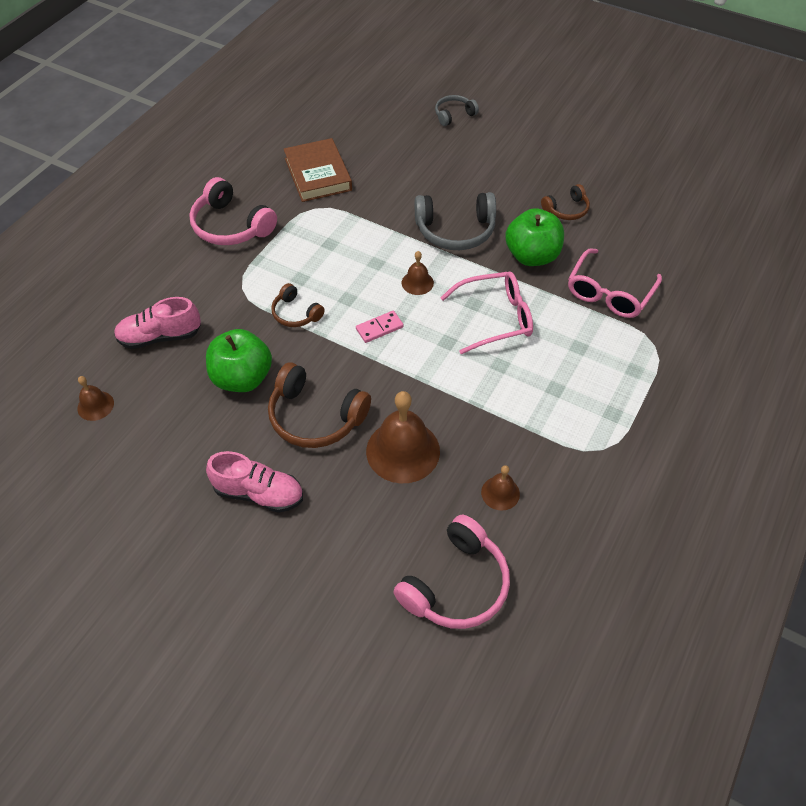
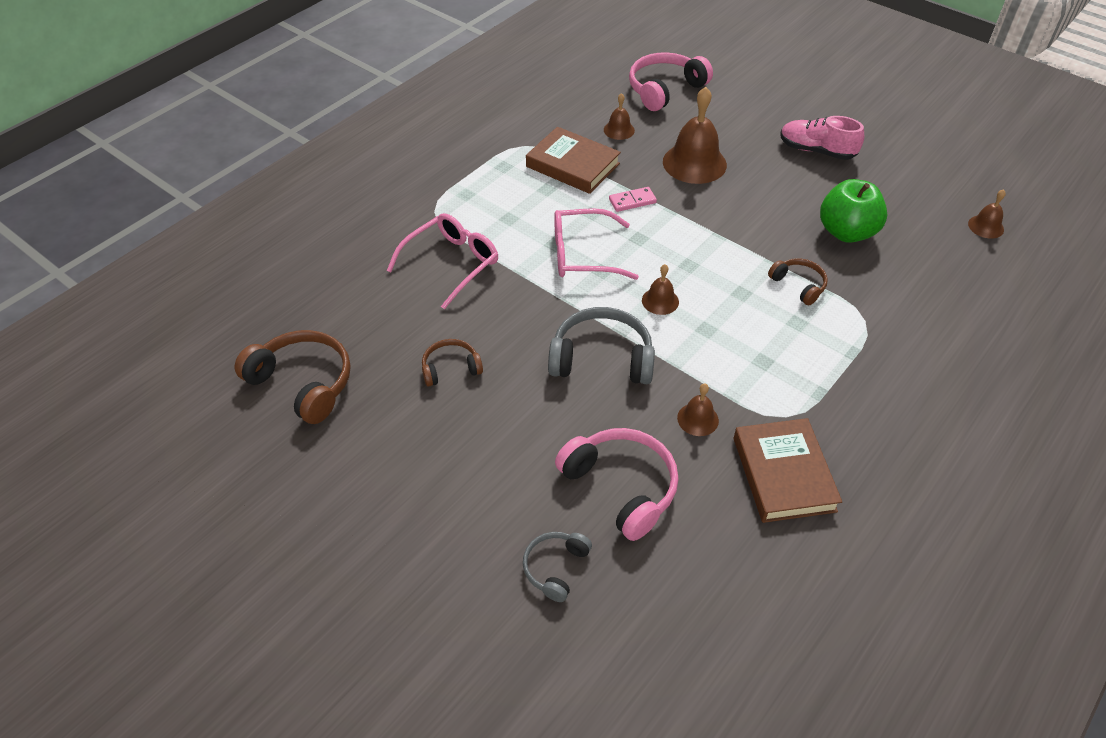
camera: 170 degrees left, 5 degrees down
(160, 337) = (944, 280): pink shoe -> none
(231, 226) = (896, 404): pink headphones -> pink headphones (621, 487)
(315, 417) = (772, 194): brown headphones -> brown headphones (303, 383)
(377, 199) = (698, 419): none -> brown bell
(379, 328) = (707, 259): pink domino -> pink domino (632, 201)
(454, 115) = (555, 568): grey headphones -> grey headphones turned 135 degrees clockwise
(532, 256) = (519, 314): green apple -> none
(538, 427) = (573, 165): none -> brown book

